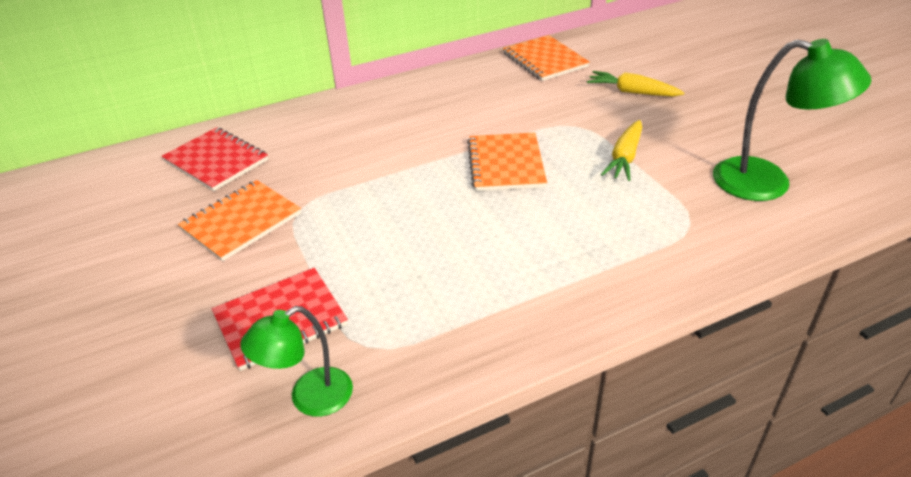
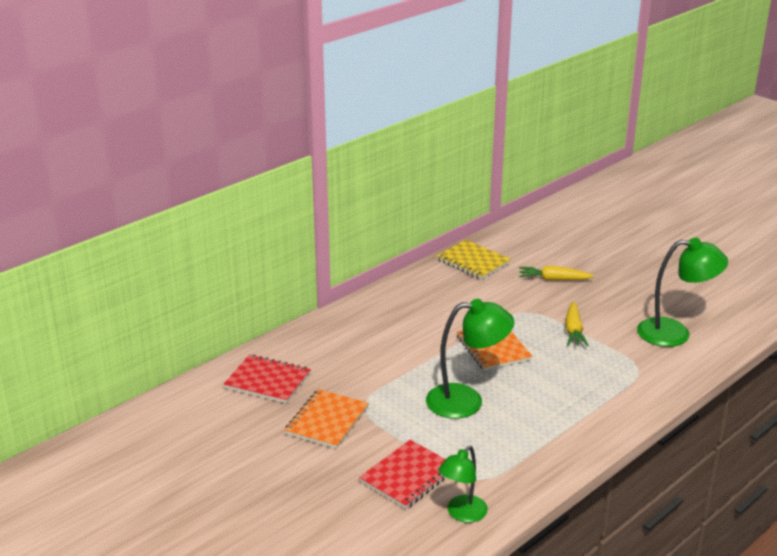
camera: 20 degrees left, 10 degrees down
(428, 228) = (466, 401): none -> green lamp
(545, 60) = (473, 261): orange notebook -> yellow notebook

